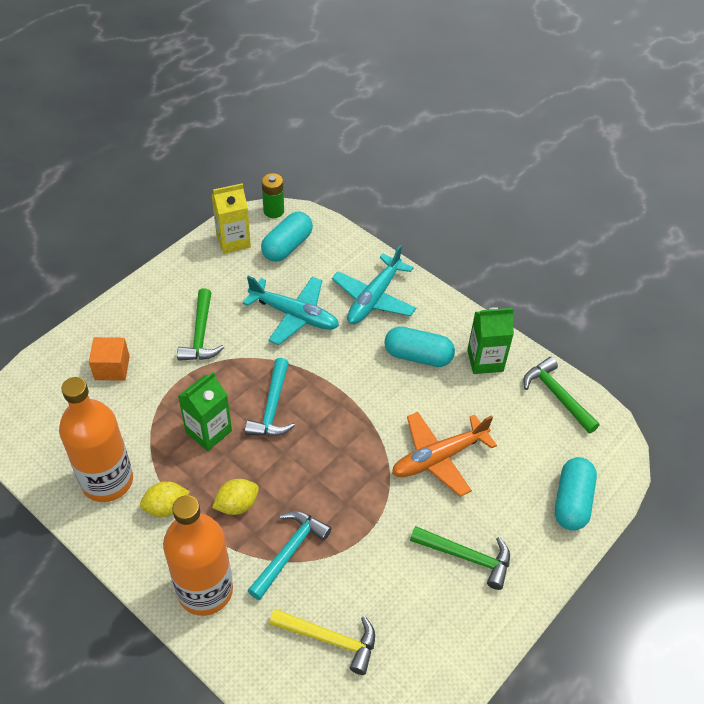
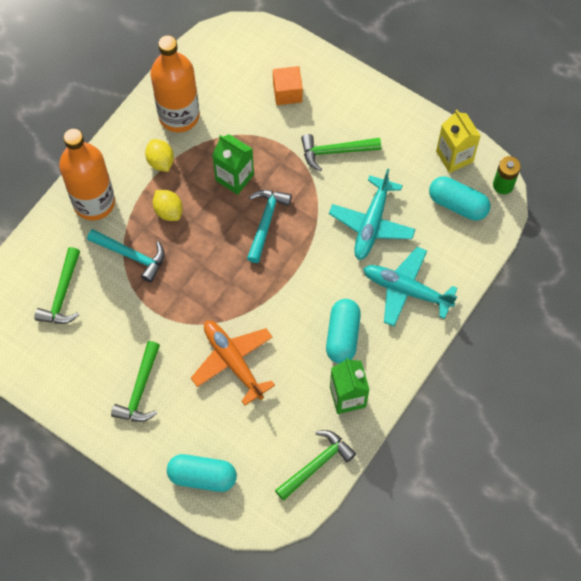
camera: 85 degrees right, 15 degrees up
(272, 407) = (265, 222): turquoise hammer -> turquoise hammer turned 105 degrees clockwise
(330, 639) = (62, 294): yellow hammer -> green hammer

